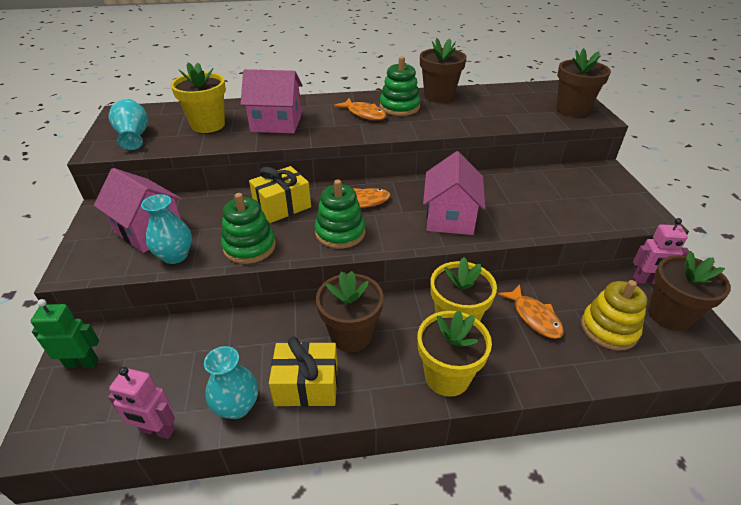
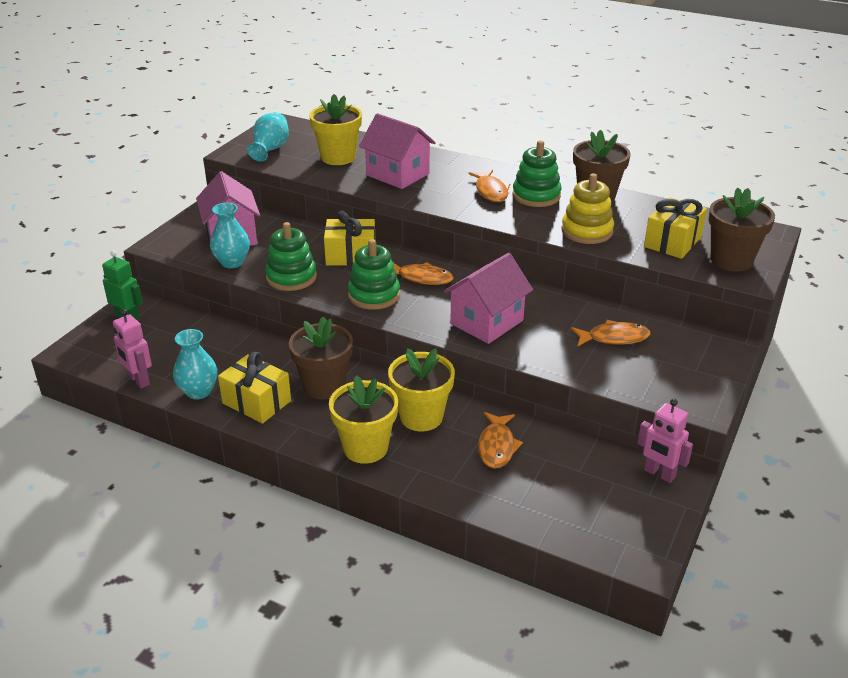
camera: 35 degrees right, 5 degrees down
(525, 109) = (672, 242): none -> yellow gift
(542, 193) = (614, 338): none -> orange fish
(608, 329) = (556, 488): yellow stacking toy -> yellow stacking toy (587, 231)
(669, 315) = (637, 508): brown flower pot -> none

